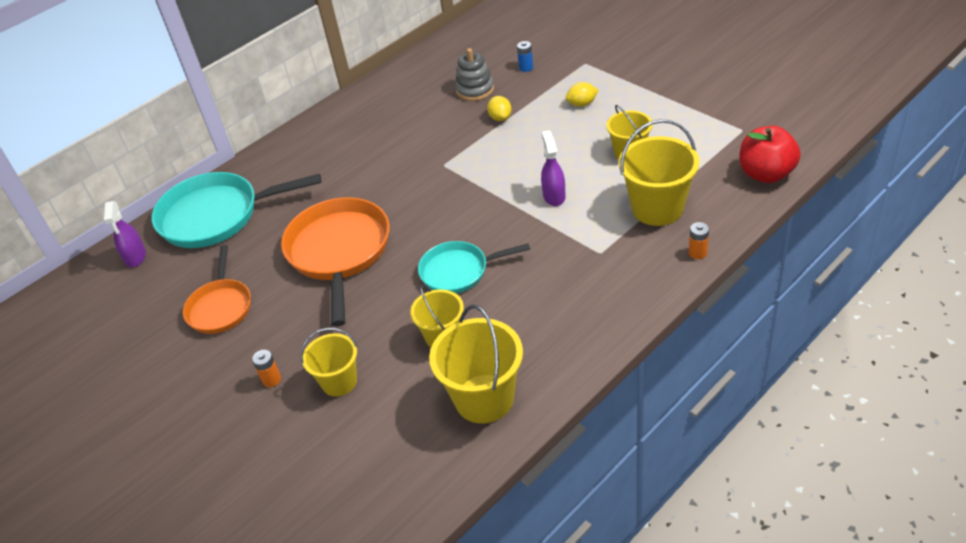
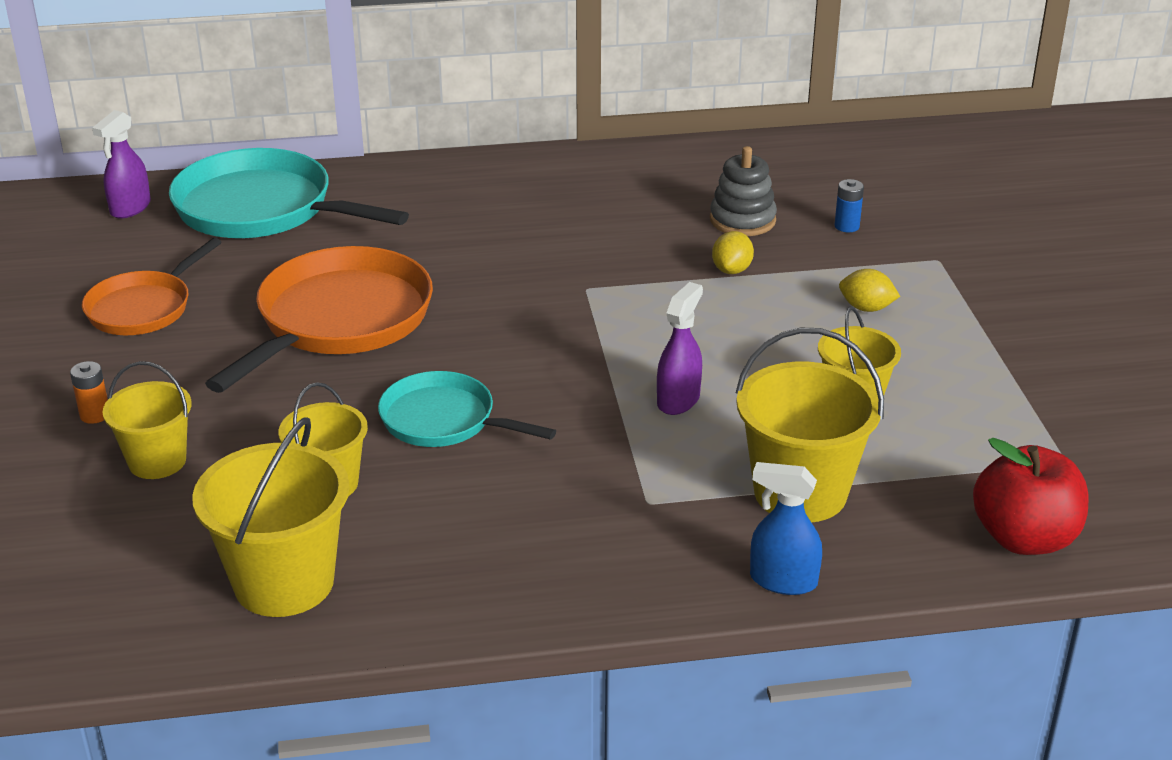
camera: 30 degrees right, 10 degrees down
(697, 253) = (782, 580): orange battery -> blue spray bottle

